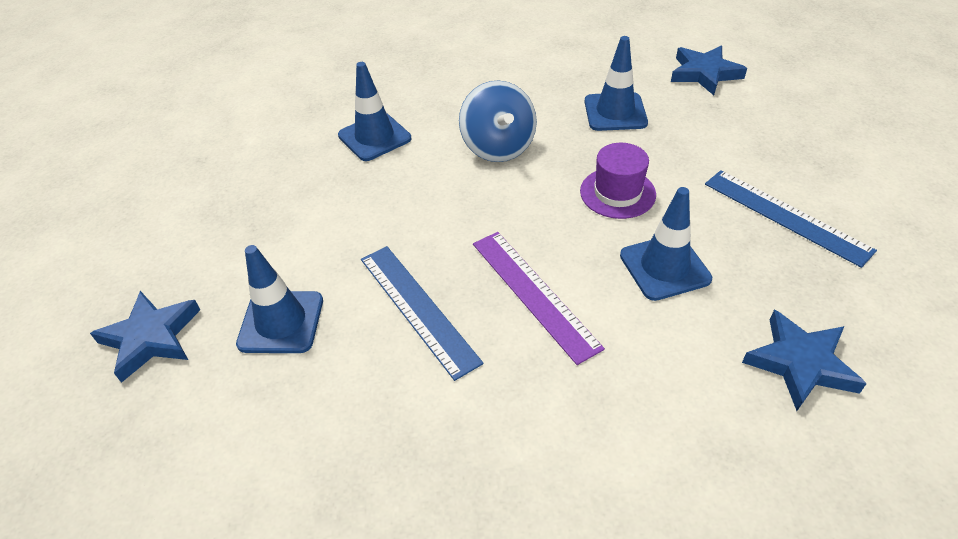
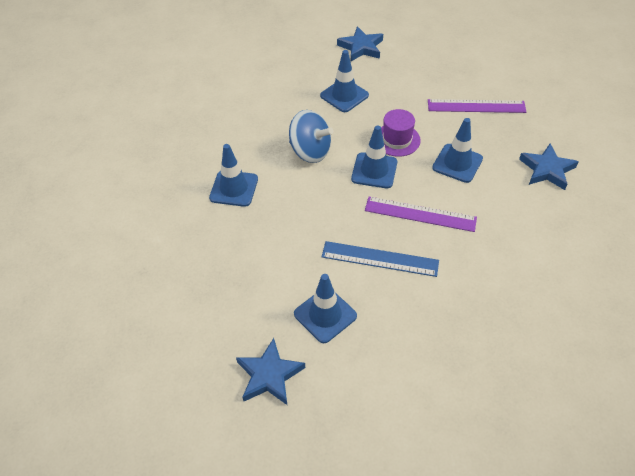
camera: 45 degrees left, 5 degrees up
(543, 209) = (374, 170): none -> blue traffic cone
(786, 216) = (476, 106): blue ruler -> purple ruler

